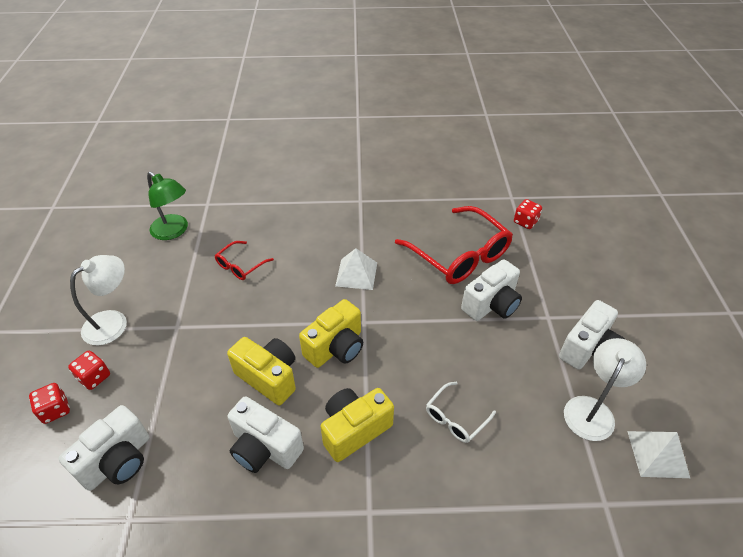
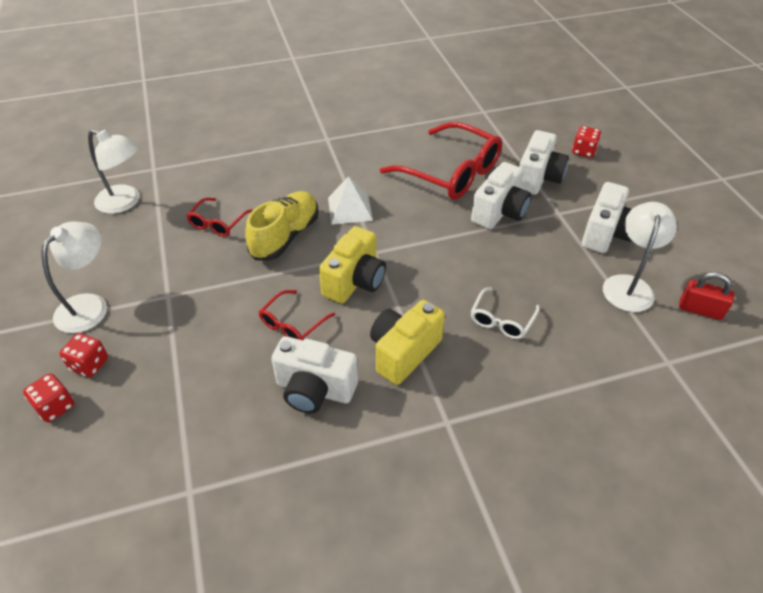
camera: 15 degrees left, 0 degrees up
(118, 461) = (153, 439): white camera -> white camera (538, 178)
(174, 231) = (125, 202): green lamp -> white lamp
(269, 377) = (293, 323): yellow camera -> red glasses
(292, 290) = (285, 236): none -> yellow shoe
(525, 222) = (506, 131): red dice -> red dice (583, 151)
(658, 454) = (700, 310): white pyramid -> red padlock

